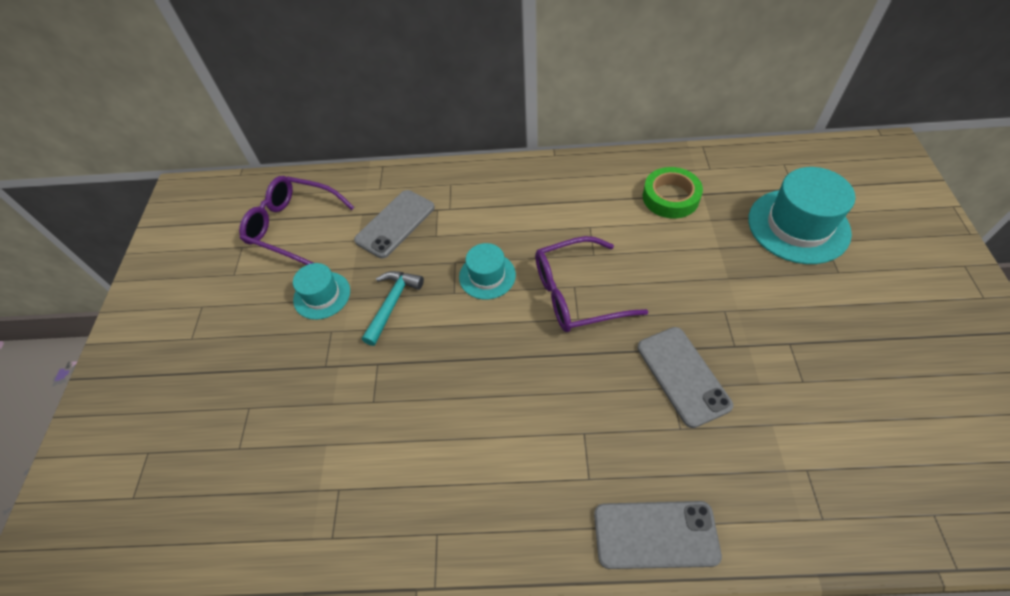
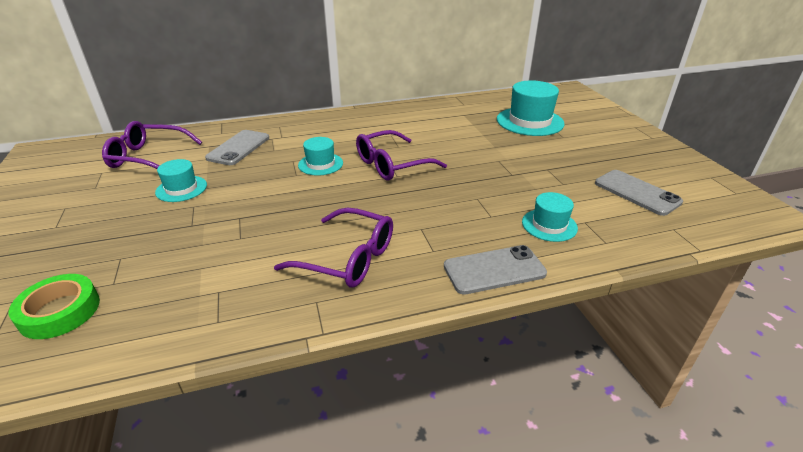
camera: 20 degrees left, 20 degrees down
(392, 303) = (245, 186): turquoise hammer -> none
(485, 468) = (348, 258): none -> purple glasses
(670, 197) = (442, 118): green tape -> green tape (60, 311)
(682, 376) = (482, 192): grey phone -> grey phone (636, 193)
(754, 465) = (549, 225): none -> turquoise hat

